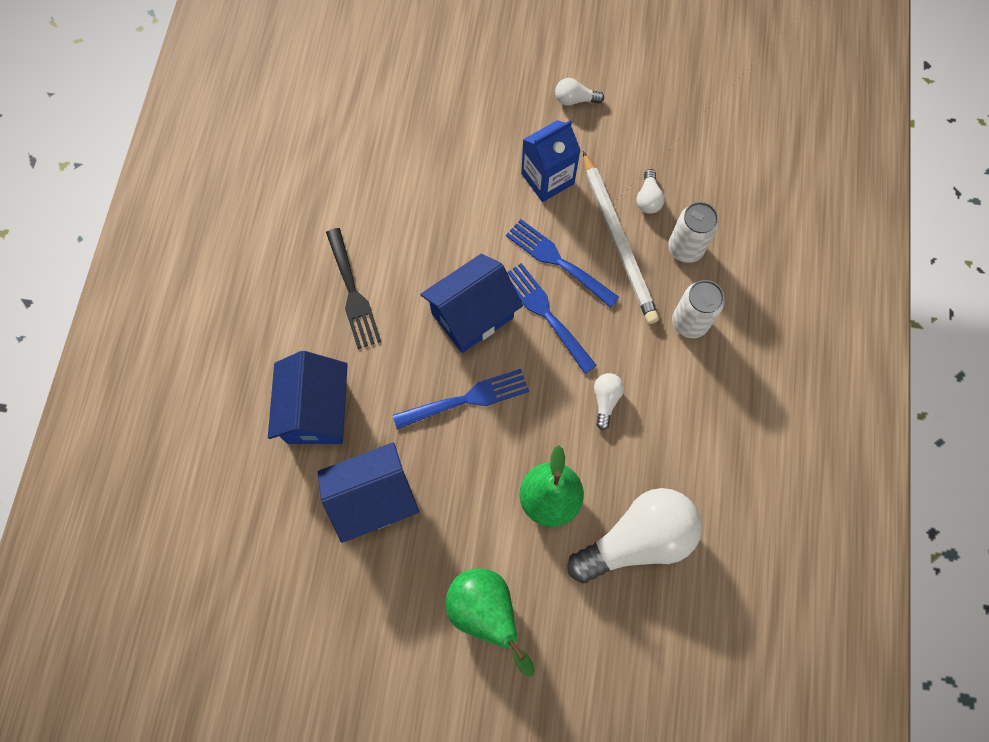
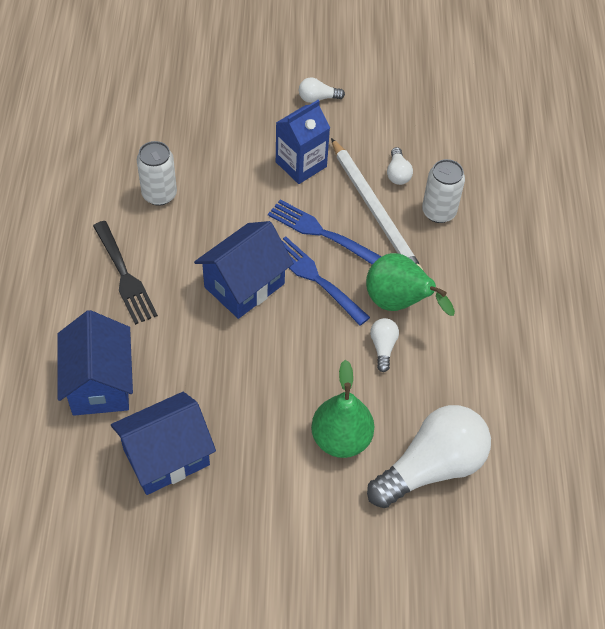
camera: 10 degrees left, 15 degrees down
(467, 399) = (248, 358): blue fork -> none
(485, 611) = (291, 549): green pear -> green pear (398, 303)
(690, 322) = (452, 273): white can -> white can (159, 194)

